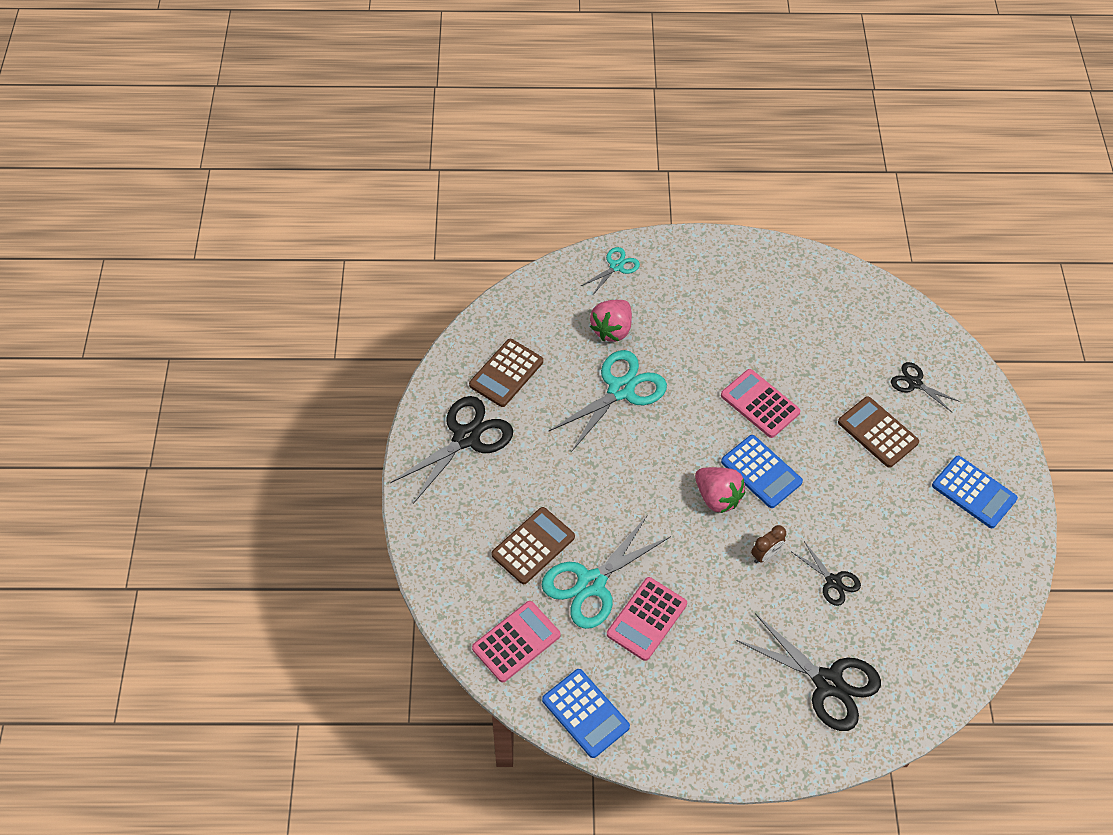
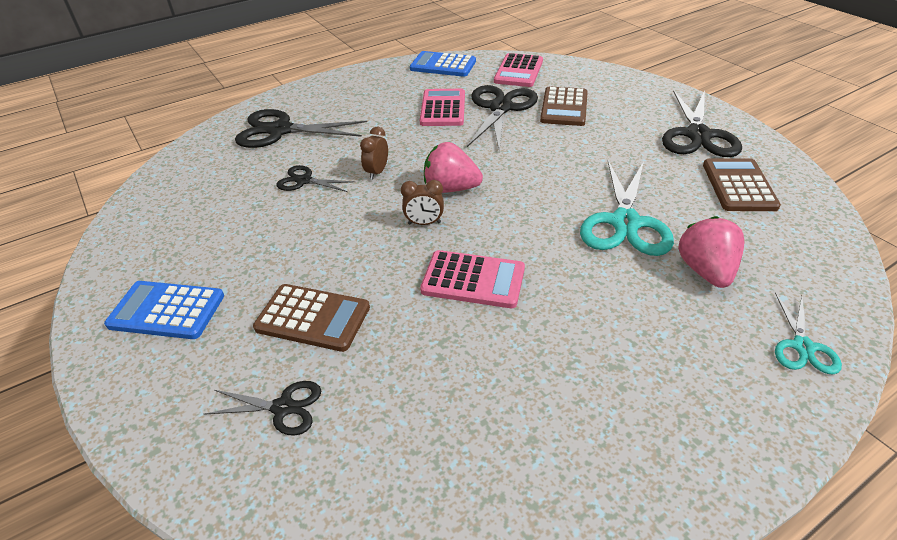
camera: 150 degrees right, 15 degrees down
(591, 583) = (501, 108): turquoise scissors -> black scissors
(761, 472) = (424, 223): blue calculator -> brown clock

